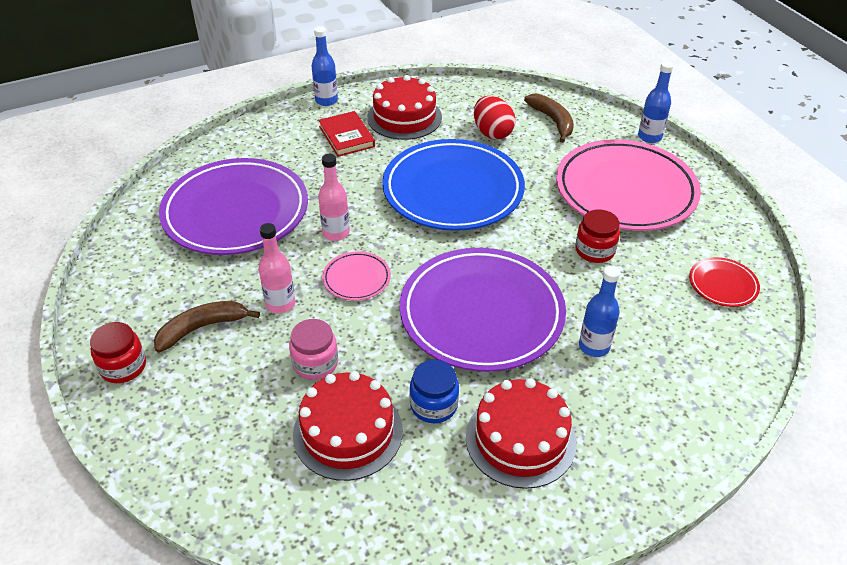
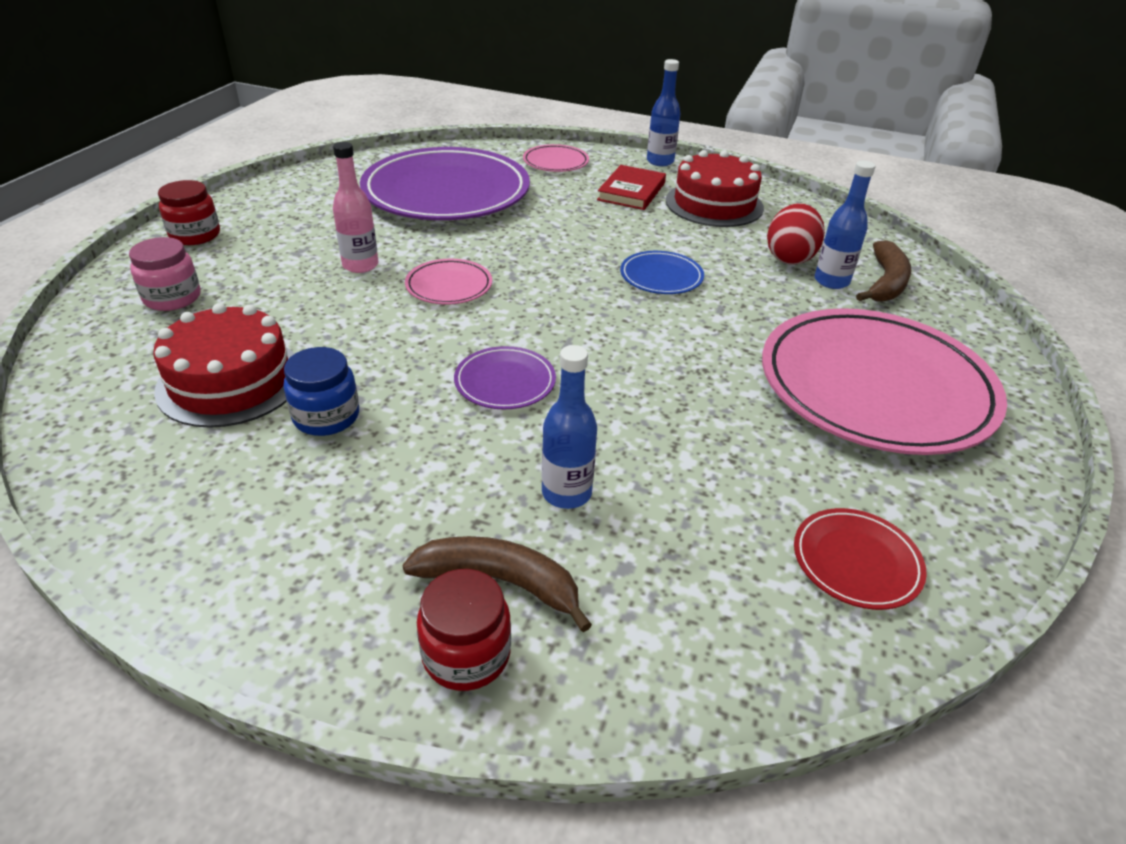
camera: 45 degrees right, 5 degrees down
(202, 328) = (282, 245): brown banana -> brown banana (500, 582)
(264, 141) = (555, 162): none -> pink plate
(315, 363) = (305, 319): pink jar -> pink jar (172, 298)
(336, 233) = (494, 247): pink bottle -> none
(453, 190) = (661, 277): blue plate -> blue plate, size x0.43
(481, 313) = (505, 382): purple plate -> purple plate, size x0.43
(520, 439) = (340, 506): red cake -> none
(594, 250) = (731, 414): red jar -> red jar (466, 654)
(649, 137) = (1005, 360): blue bottle -> blue bottle (831, 281)

